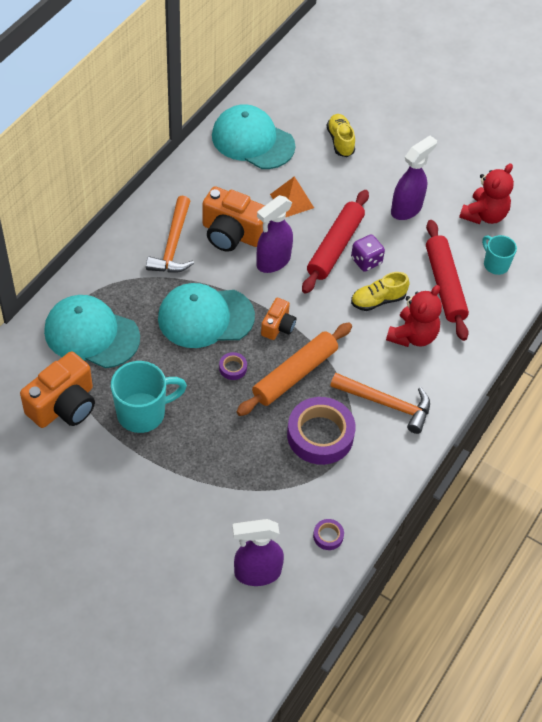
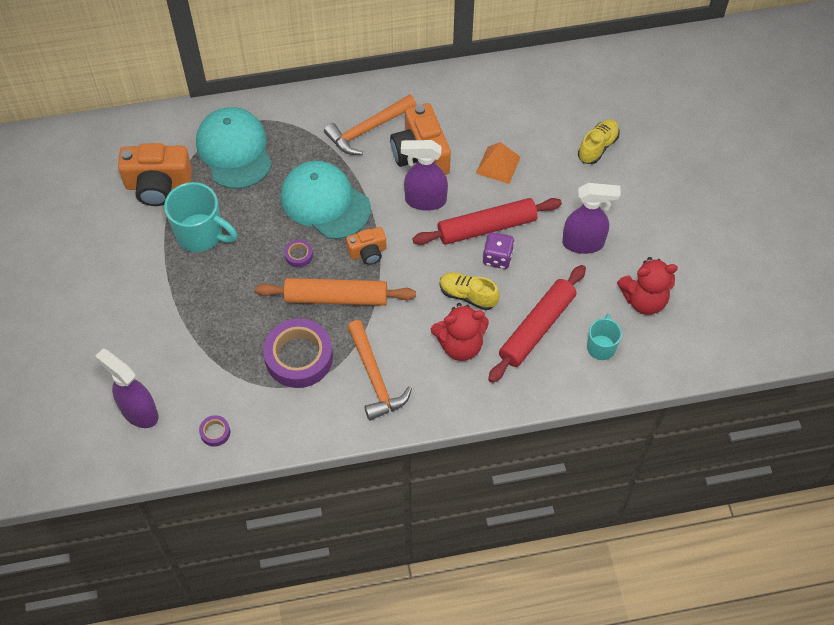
camera: 50 degrees right, 5 degrees up
(252, 141) = (526, 94): turquoise cap -> none

